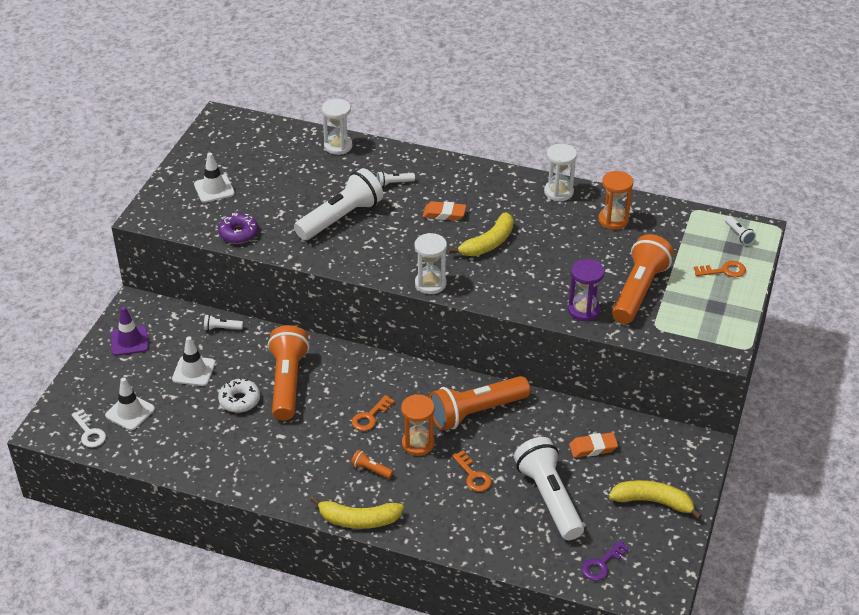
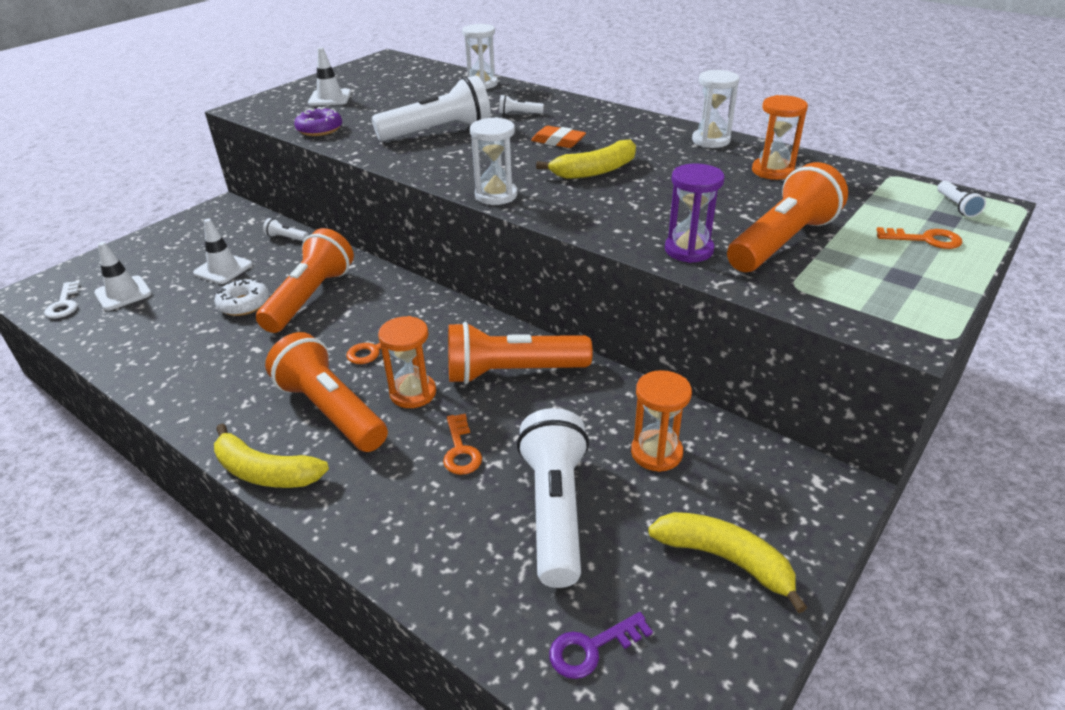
camera: 20 degrees right, 5 degrees down
(129, 341) = (188, 233): purple traffic cone -> none
(371, 469) = (331, 411): orange flashlight -> orange flashlight, size x2.47
(593, 448) = (656, 453): orange eraser -> orange hourglass

